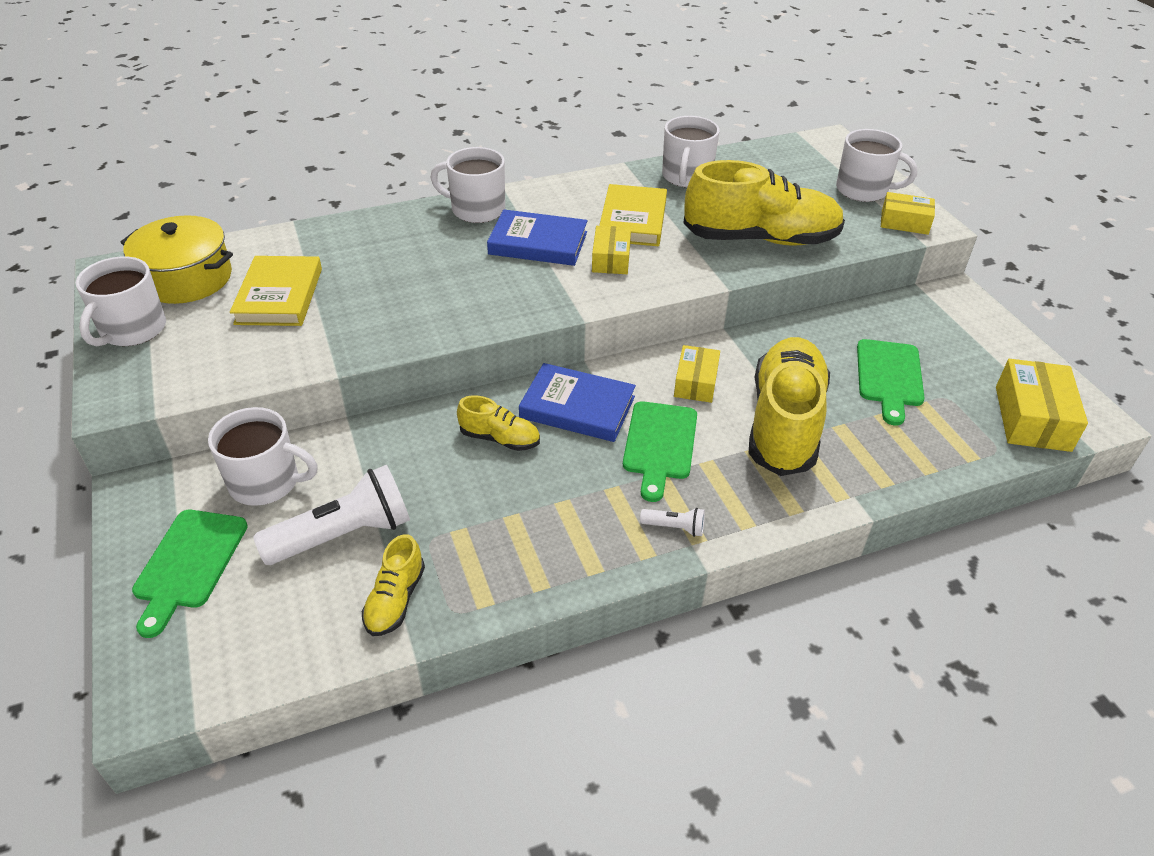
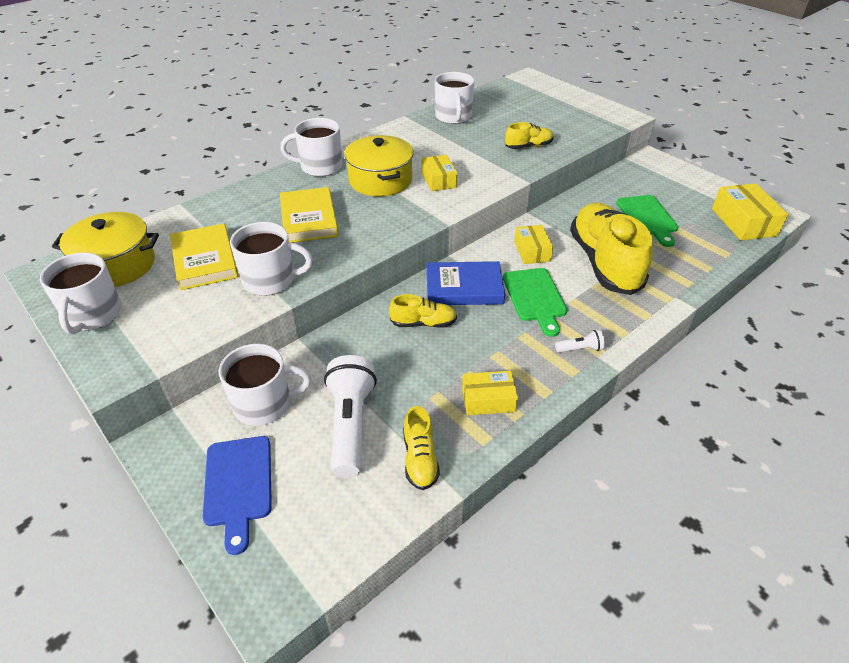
camera: 20 degrees left, 0 degrees up
(189, 564) = (238, 485): green cutting board -> blue cutting board
(343, 535) = (350, 424): white flashlight -> white flashlight turned 45 degrees counterclockwise
(538, 243) = (380, 180): blue book -> yellow pot
(633, 220) = (436, 152): yellow book -> yellow book (309, 219)
(760, 239) = (528, 146): yellow shoe -> yellow shoe, size x0.46
(863, 190) = (571, 104): white mug -> white mug (270, 280)
(904, 222) = (609, 118): yellow box -> yellow box (488, 400)

